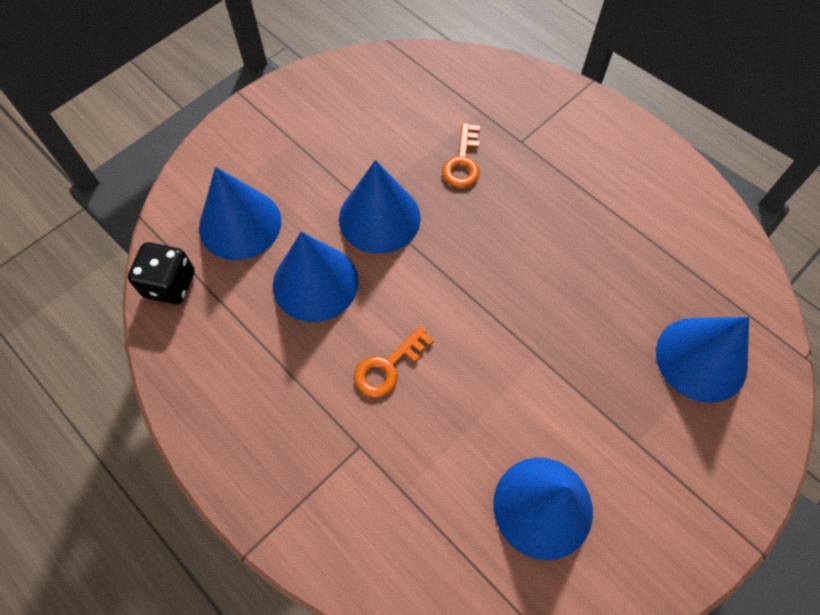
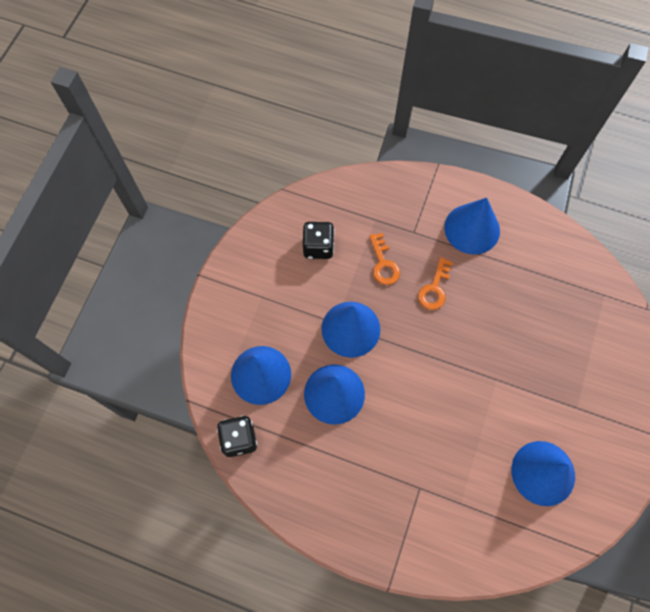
camera: 25 degrees left, 5 degrees up
(388, 367) = (410, 429): orange key -> orange key (434, 288)
(392, 114) = (318, 247): none -> black dice
(701, 359) = (589, 337): blue cone -> blue cone (472, 229)

